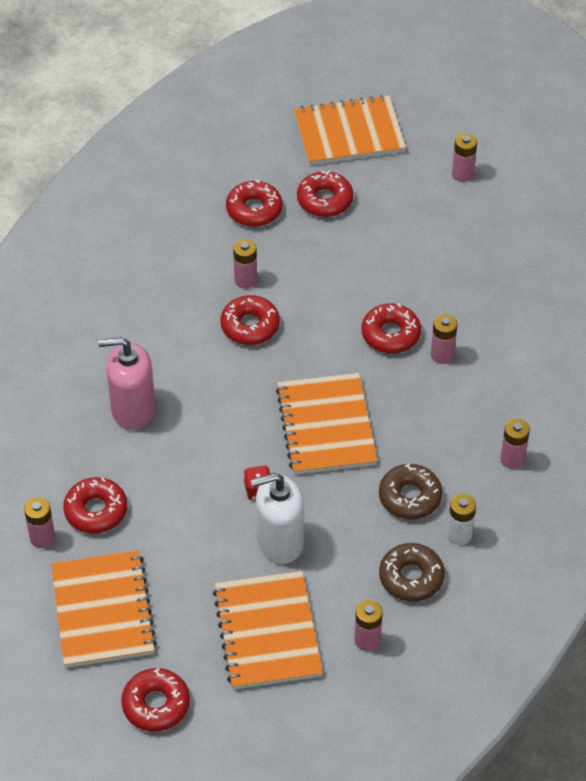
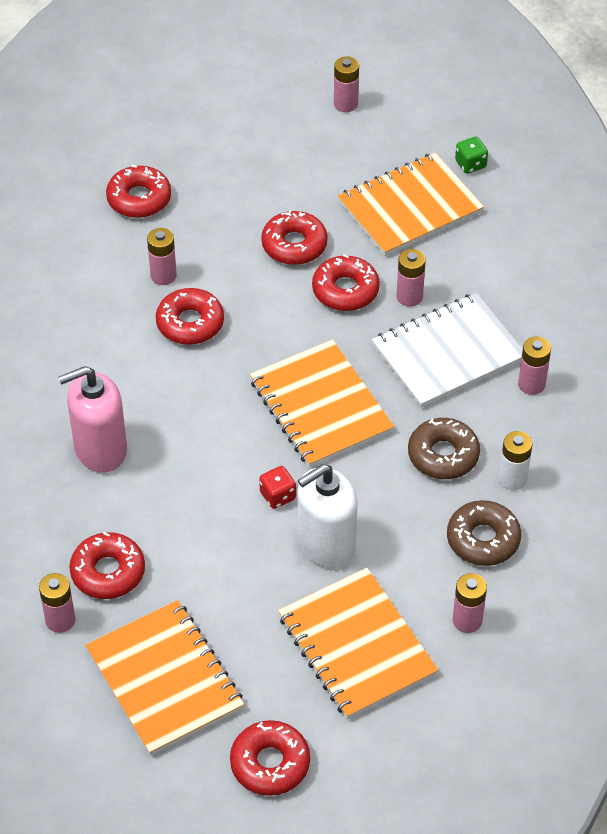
camera: 20 degrees left, 0 degrees up
(325, 200) = (211, 169): red donut -> red donut (294, 245)
(349, 133) = (206, 92): orange notebook -> orange notebook (409, 207)
(453, 412) = (448, 353): none -> white notebook
(546, 255) = (470, 164): none -> green dice

